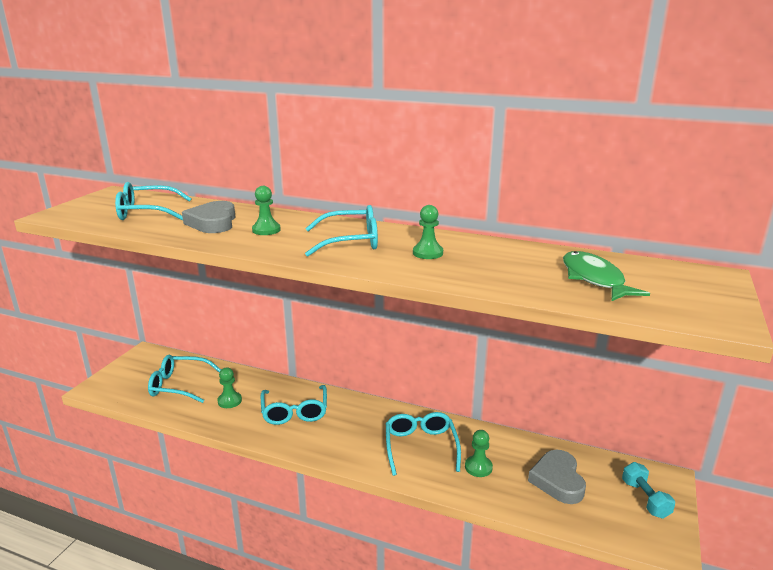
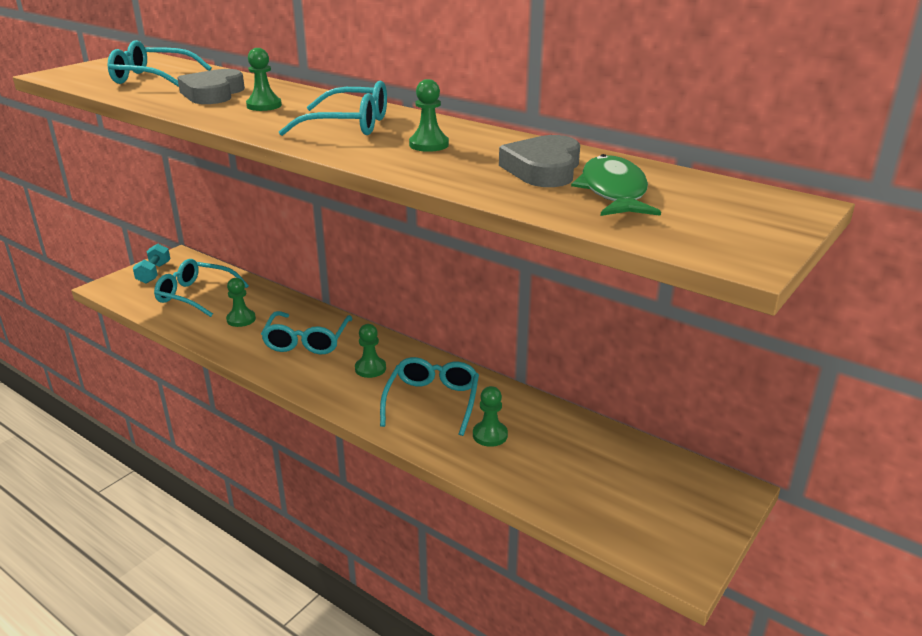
camera: 15 degrees right, 5 degrees up
(358, 427) = (370, 368): none -> green pawn
(557, 480) = (582, 467): grey heart -> grey heart (543, 169)
(645, 499) = (687, 508): turquoise dumbbell -> turquoise dumbbell (154, 273)

